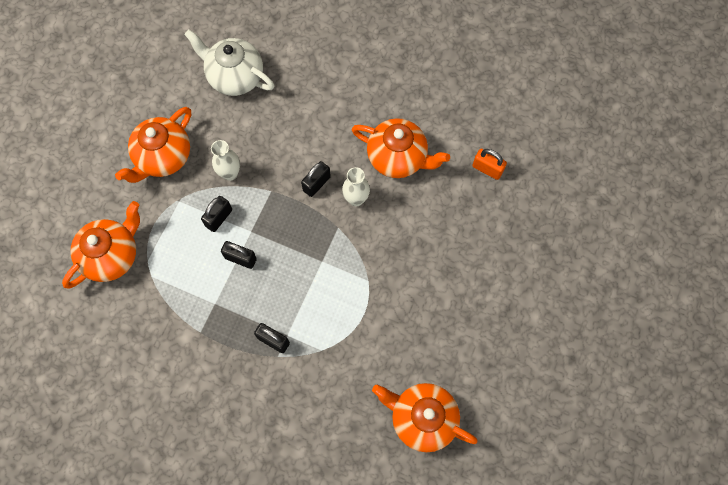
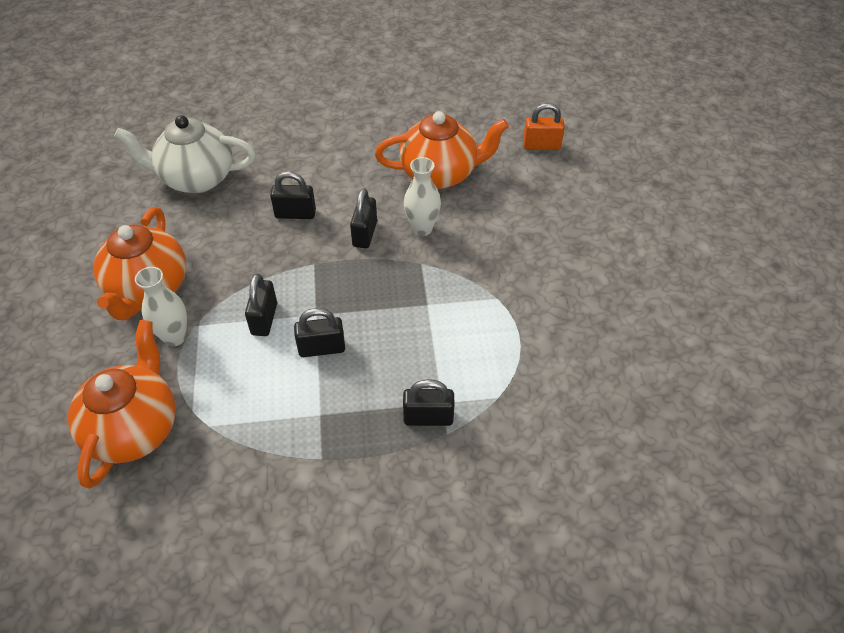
camera: 30 degrees left, 20 degrees down
(230, 173) = (250, 269): white vase -> white vase (174, 337)
(282, 142) = (295, 214): none -> black padlock
(422, 418) = (678, 408): orange teapot -> none

